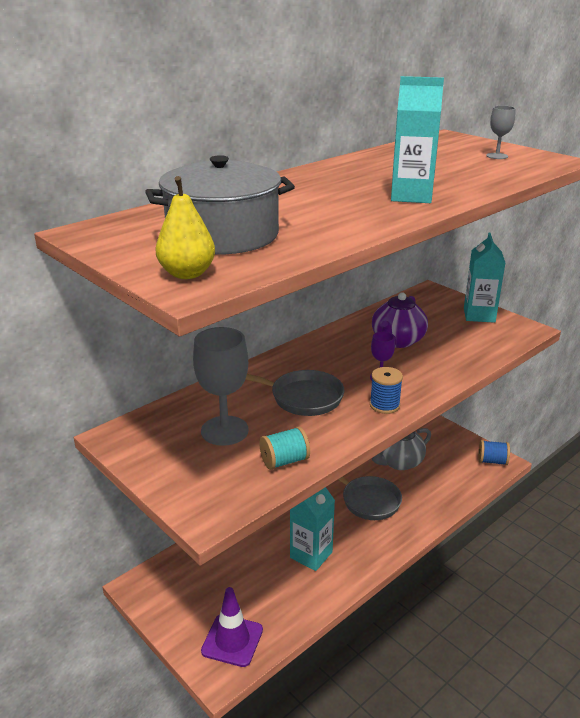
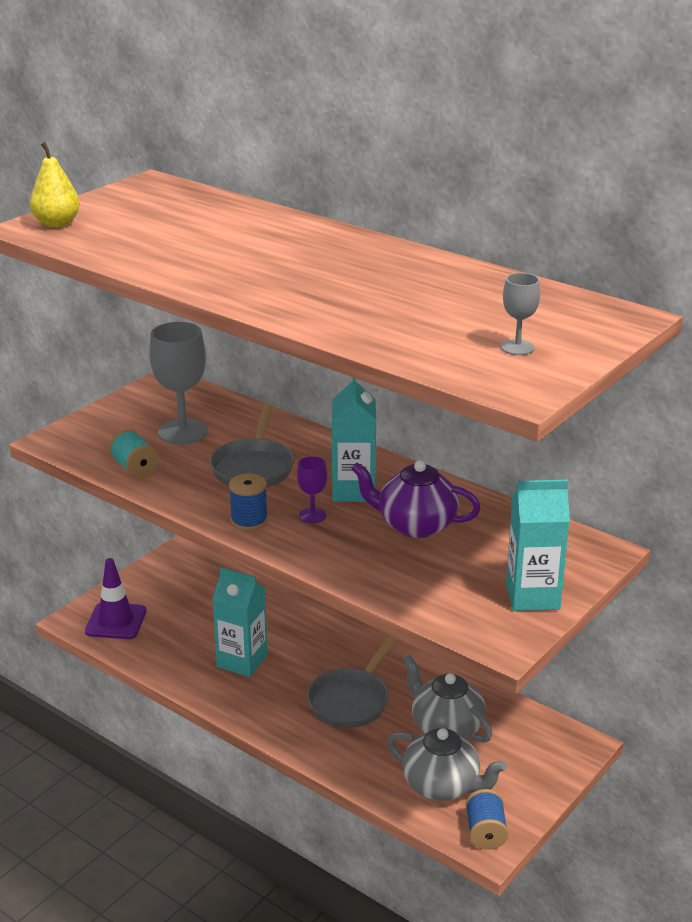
camera: 80 degrees right, 0 degrees up
(223, 235) = (149, 226): grey pot -> none
(411, 196) = (294, 296): turquoise carton -> turquoise carton (353, 490)
(453, 472) = (442, 786): none -> grey teapot

